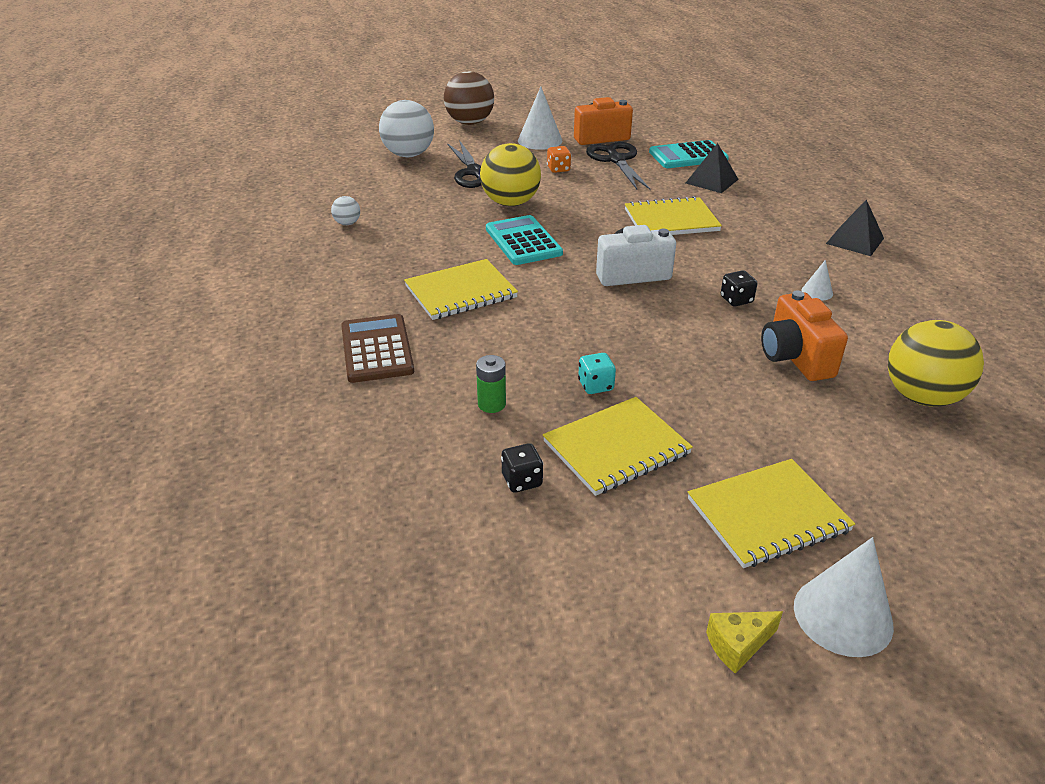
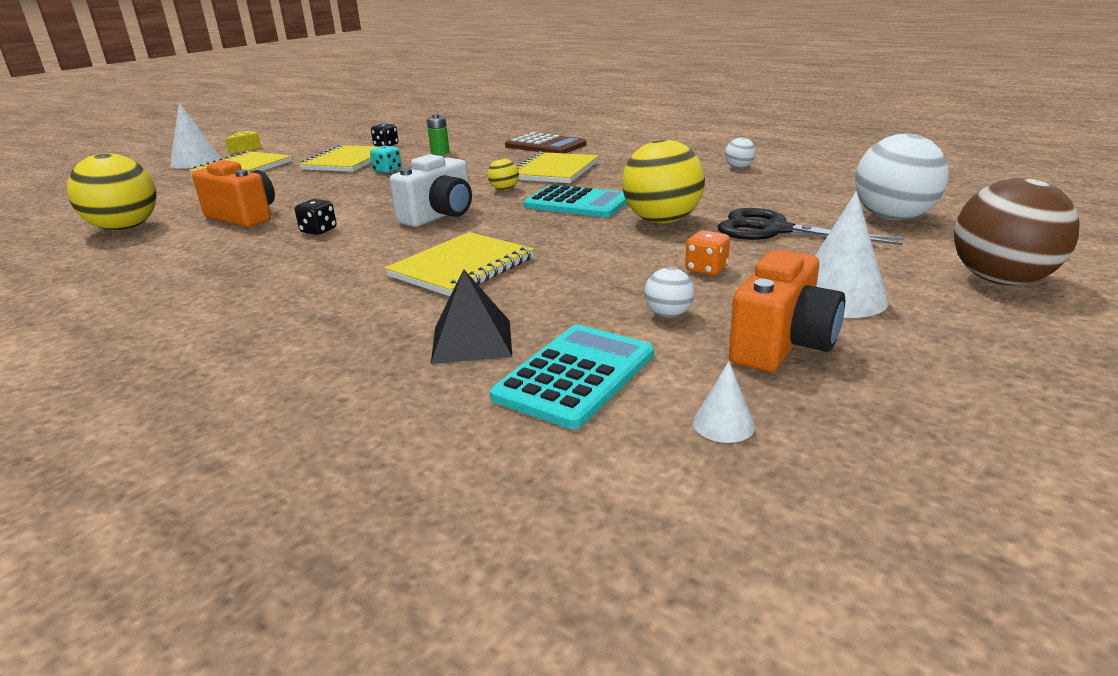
camera: 140 degrees right, 10 degrees down
(542, 284) = (504, 190): none -> yellow ball
(616, 160) = (668, 314): black scissors -> white ball
(817, 292) = (232, 261): white cone -> white cone (723, 424)
(855, 241) = (181, 331): black pyramid -> none

